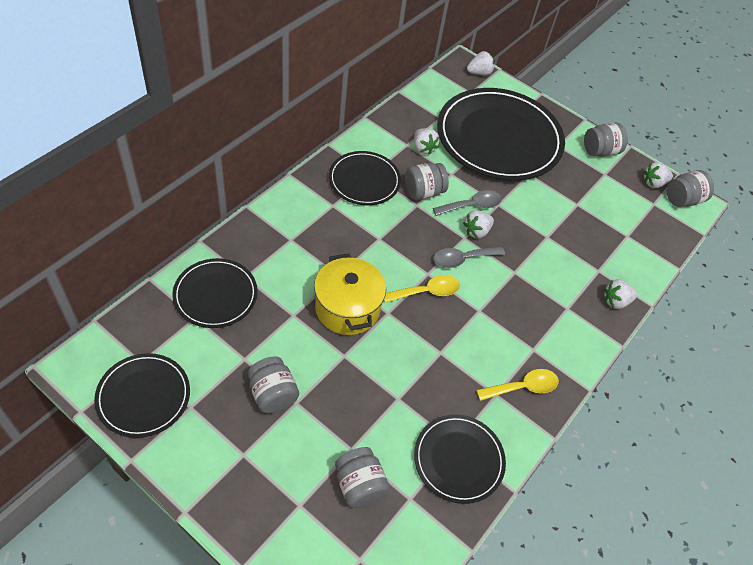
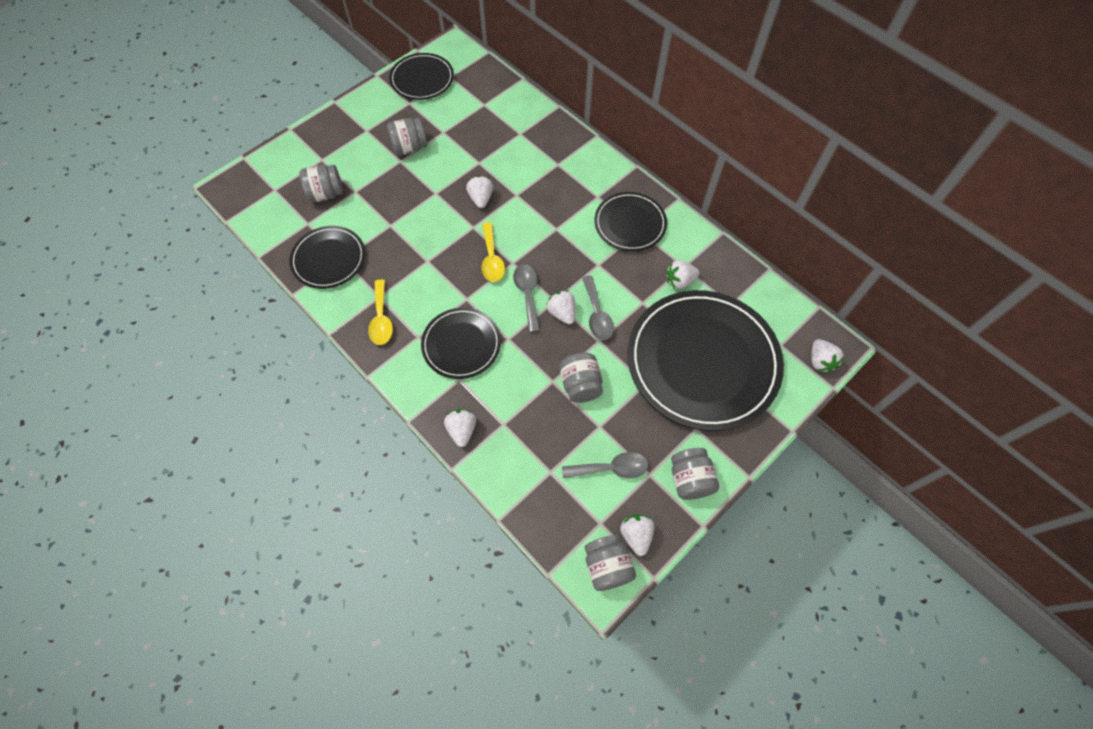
camera: 105 degrees right, 10 degrees up
(215, 295) = (503, 115): black plate -> black plate (461, 344)
(347, 308) = (481, 198): yellow pot -> white strawberry
(423, 192) = (615, 273): grey jar -> grey jar (580, 385)
(609, 197) = (611, 468): none -> grey spoon

